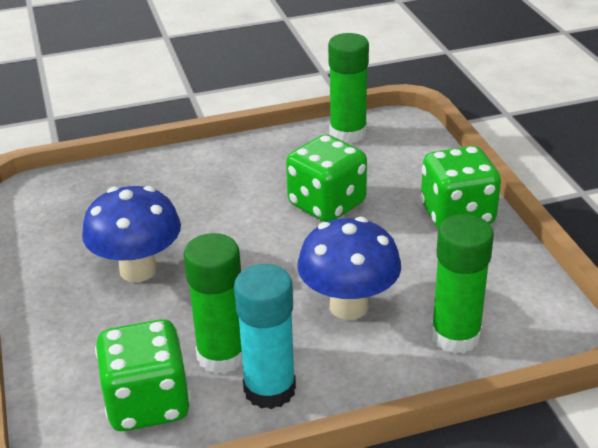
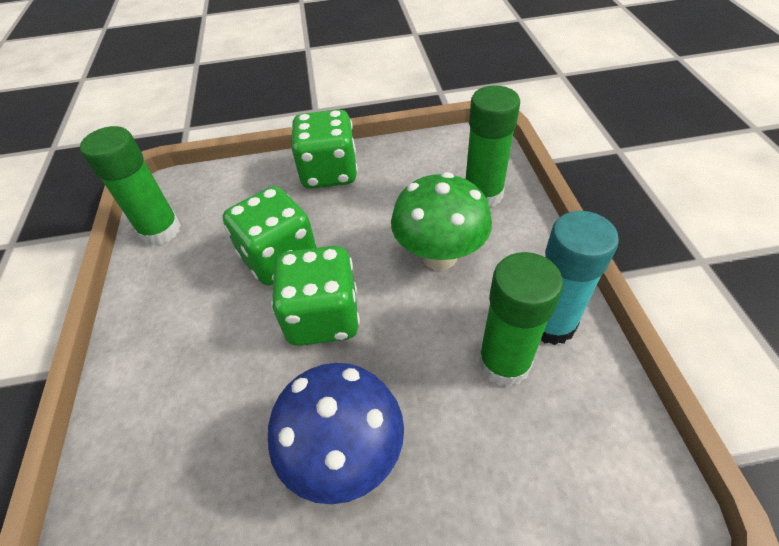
camera: 80 degrees left, 15 degrees up
(148, 403) = (579, 437): green dice -> green dice (323, 317)
(348, 306) = (439, 256): blue mushroom -> green mushroom

